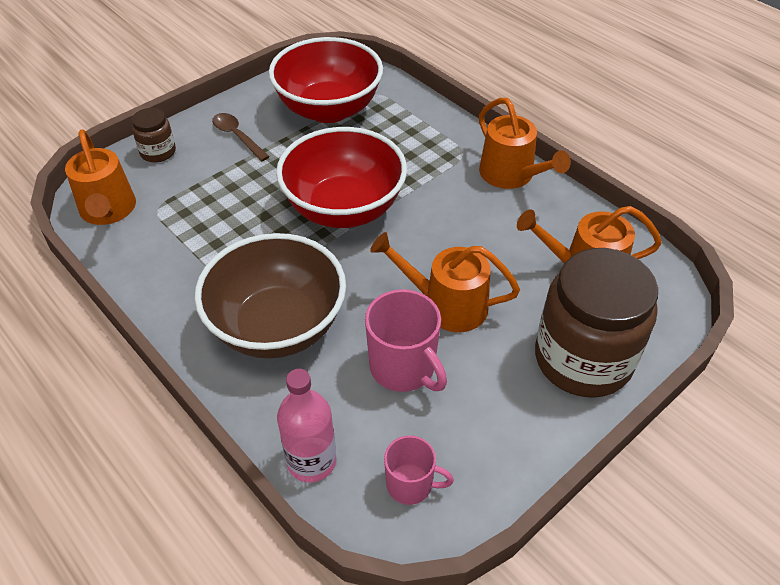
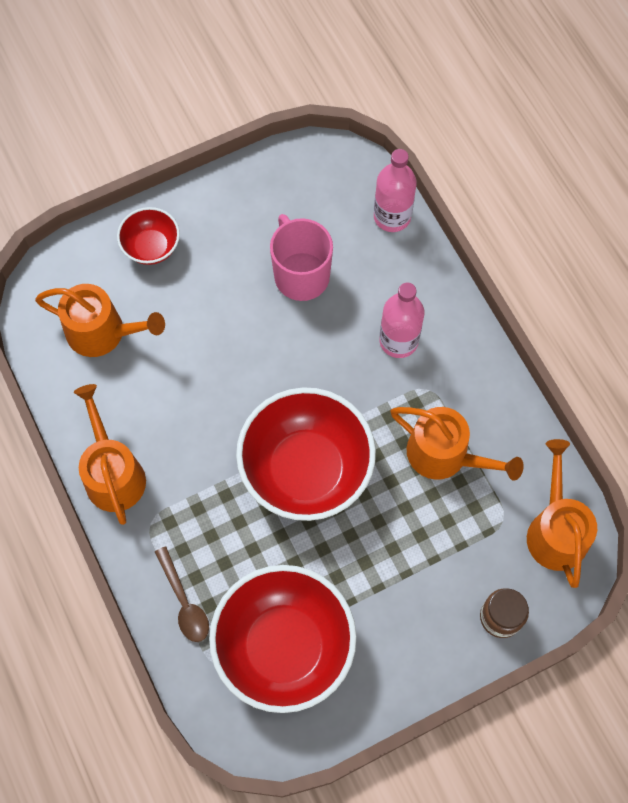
camera: 165 degrees left, 20 degrees up
(237, 136) = (404, 622): brown spoon -> brown spoon (184, 602)
(277, 326) = (398, 341): brown bowl -> pink bottle
(411, 484) = (324, 183): pink mug -> none
(447, 305) = (243, 326): orange watering can -> orange watering can (444, 455)
(583, 359) = (151, 247): brown jar -> red bowl

